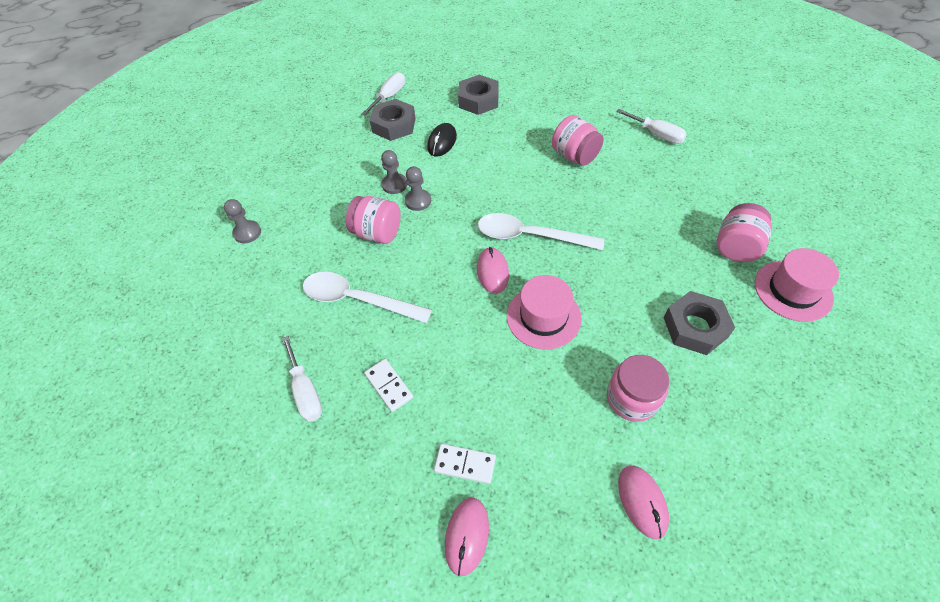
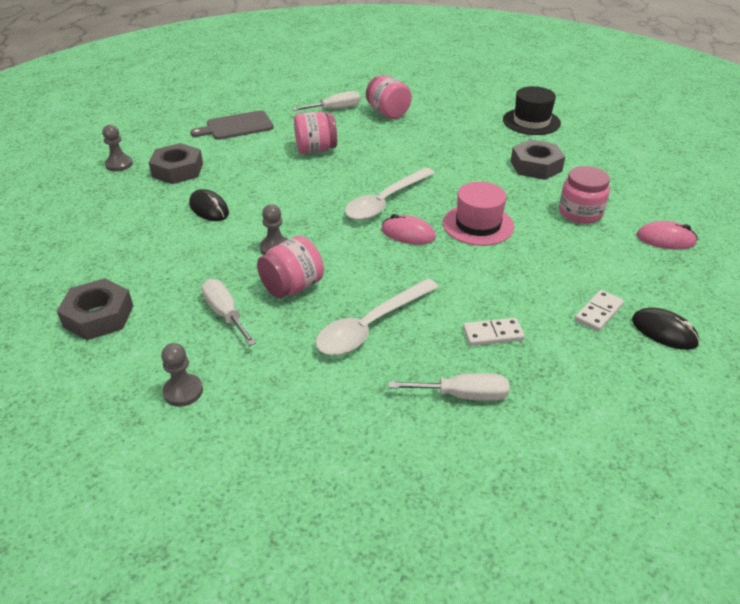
camera: 65 degrees left, 15 degrees down
(389, 96) = (89, 220): white screwdriver -> white screwdriver (225, 314)
(394, 125) = (142, 230): grey nut -> grey nut (98, 316)
(394, 184) = (234, 256): grey pawn -> grey pawn (119, 164)
(467, 536) = (664, 332): pink mouse -> black mouse
(568, 95) = (236, 126): none -> grey cutting board
(736, 247) = (478, 125): pink jar -> pink jar (388, 113)
(793, 290) = (531, 121): pink hat -> black hat

